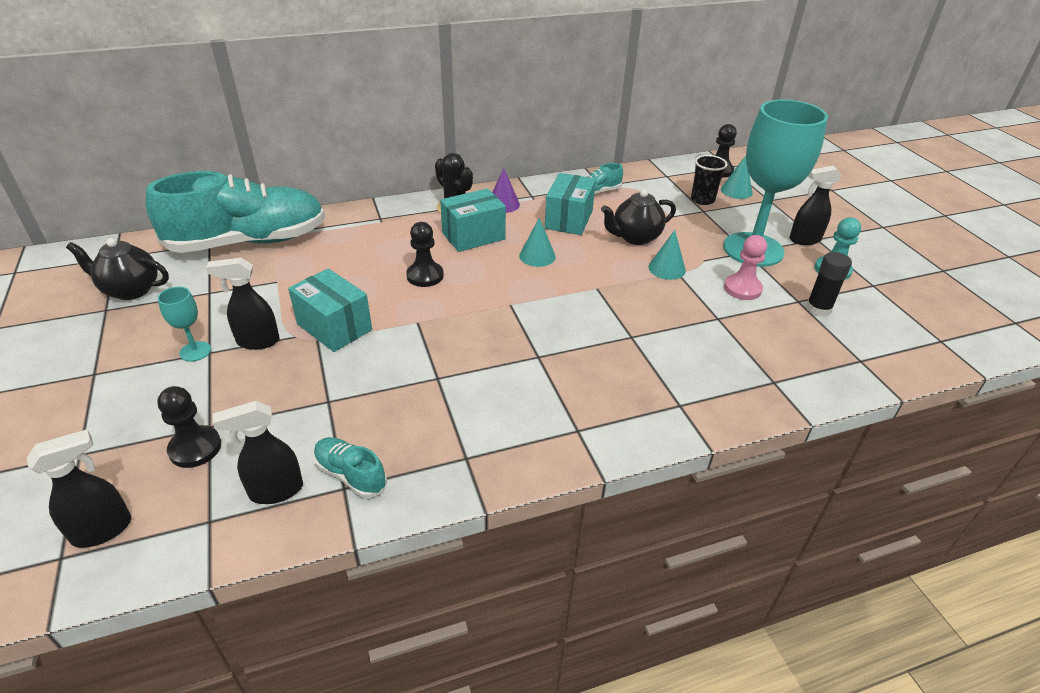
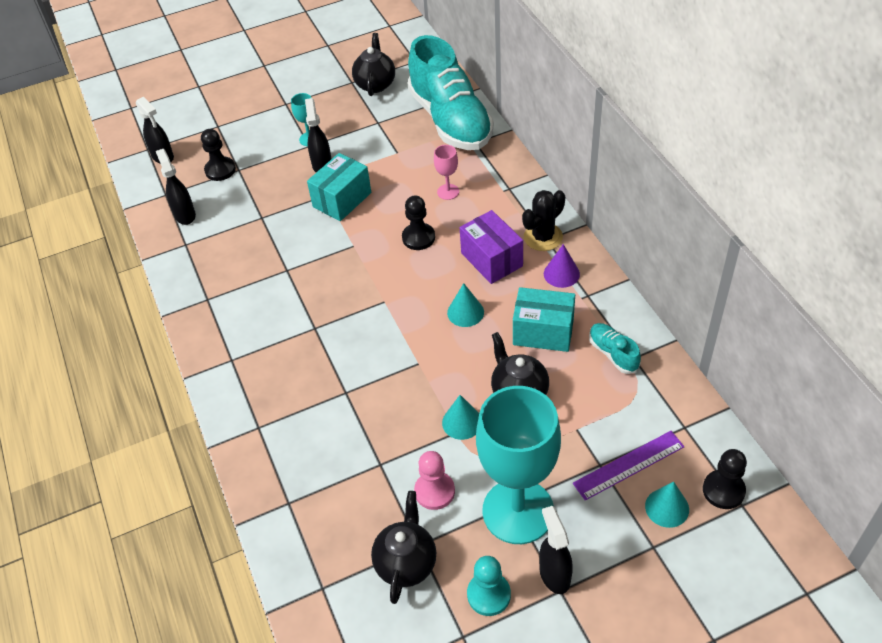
camera: 90 degrees right, 10 degrees up
(350, 475) = (195, 245): turquoise shoe -> none
(364, 252) = (448, 192): none -> pink goblet
(473, 236) = (491, 259): turquoise box -> purple box
(702, 200) = (629, 465): black cup -> purple ruler
(818, 309) = (406, 563): black glue stick -> black teapot

